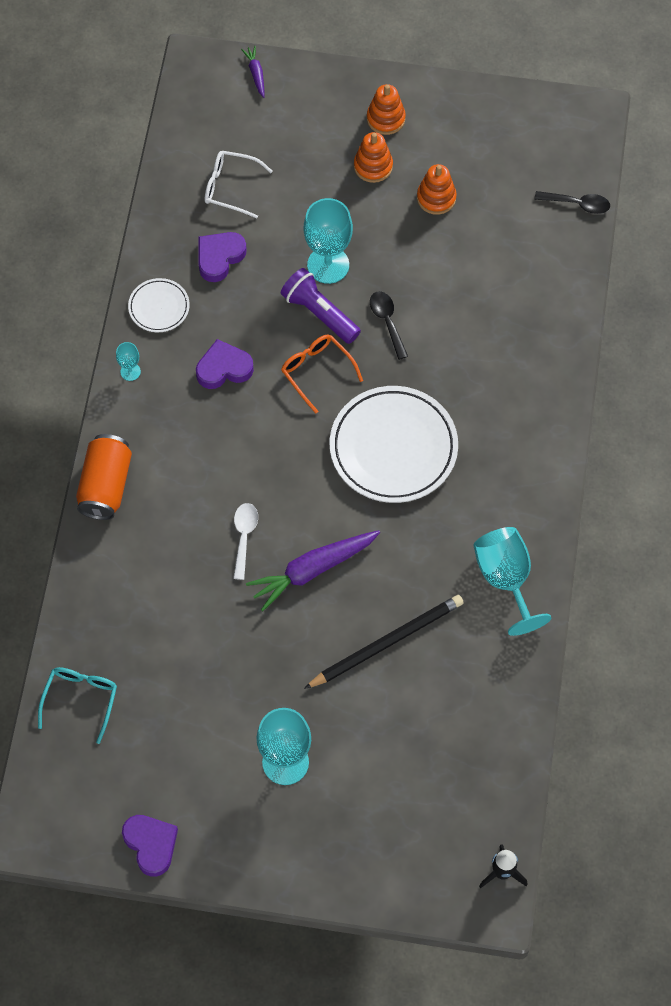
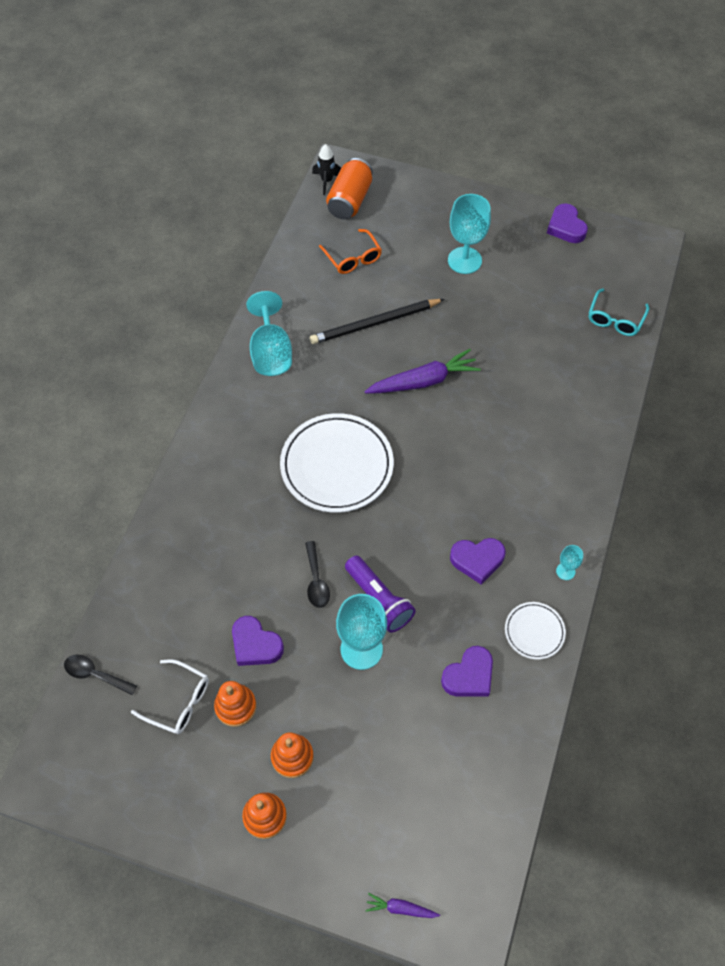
camera: 170 degrees left, 5 degrees down
(105, 485) = (591, 472): orange can -> orange can (350, 201)
(230, 187) = (448, 757): white glasses -> white glasses (179, 701)
(244, 537) = (476, 414): white spoon -> none
(256, 74) = (400, 908): purple carrot -> purple carrot turned 105 degrees clockwise
(316, 371) = (391, 543): orange glasses -> orange glasses (353, 258)
(432, 253) = (255, 644): none -> purple heart

